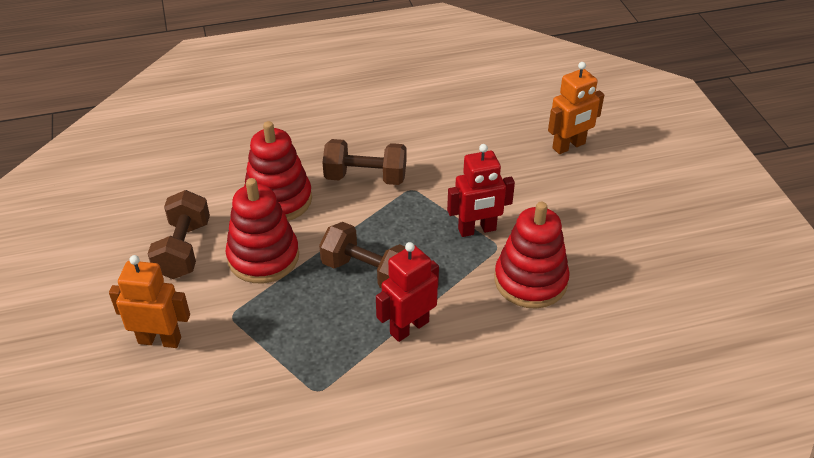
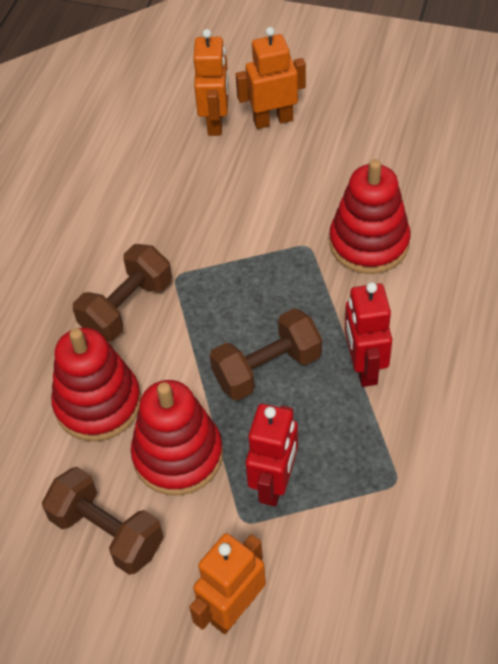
camera: 55 degrees left, 10 degrees up
(477, 230) = (274, 250): red robot -> red robot (274, 484)
(601, 175) = (273, 120): none -> orange robot

